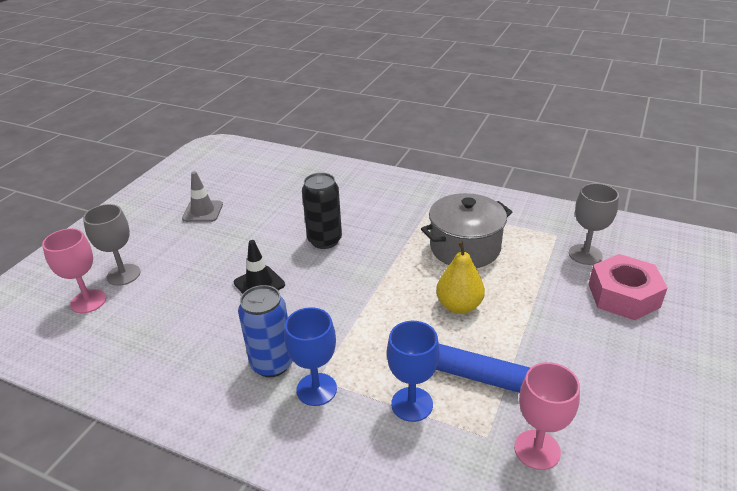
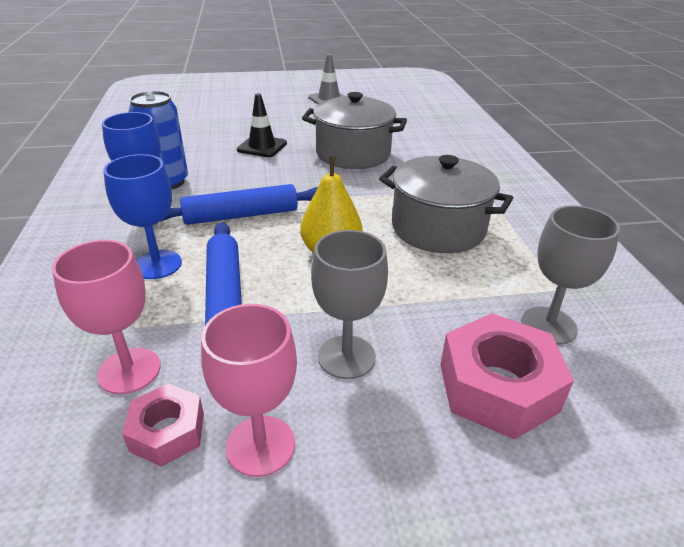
camera: 55 degrees right, 0 degrees up
(88, 301) = (186, 101): pink goblet -> pink goblet (260, 445)
(123, 274) = (224, 101): grey goblet -> grey goblet (346, 357)
(324, 240) = (353, 154): black can -> grey pot
(372, 334) = (241, 215): none -> blue rolling pin
(604, 443) = (167, 432): none -> pink nut

